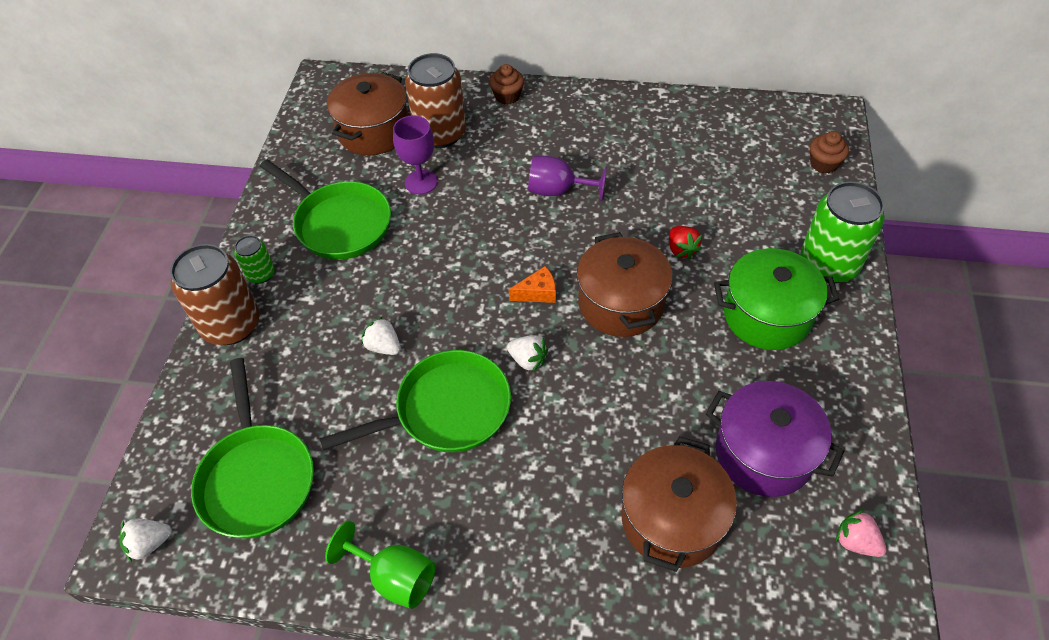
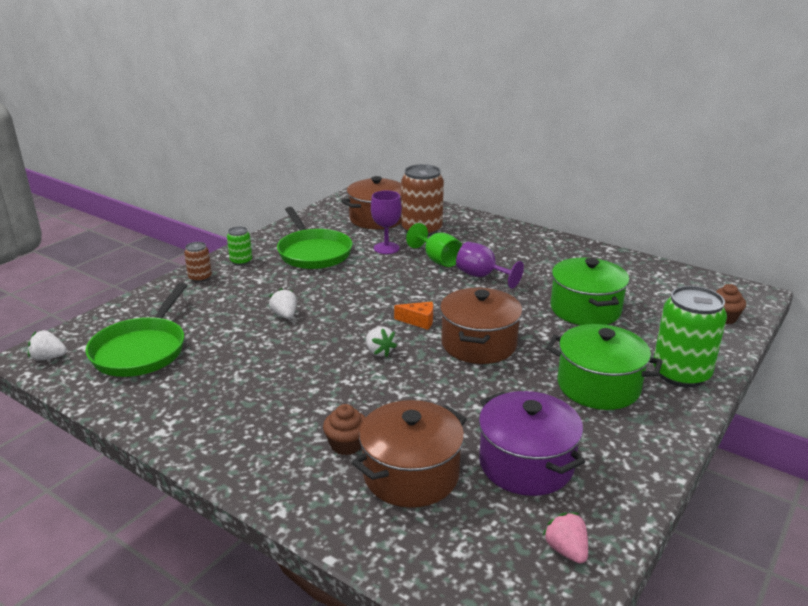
camera: 25 degrees right, 25 degrees down
(231, 325) = (200, 278): brown can -> brown can, size x0.50
(395, 577) = (176, 429): green goblet -> green goblet (438, 260)
(446, 410) = (296, 358): green pan -> none
(507, 96) = (486, 224): brown cupcake -> brown cupcake (346, 444)
(681, 249) = (554, 330): red strawberry -> none
(692, 204) = (585, 309): none -> green pot

